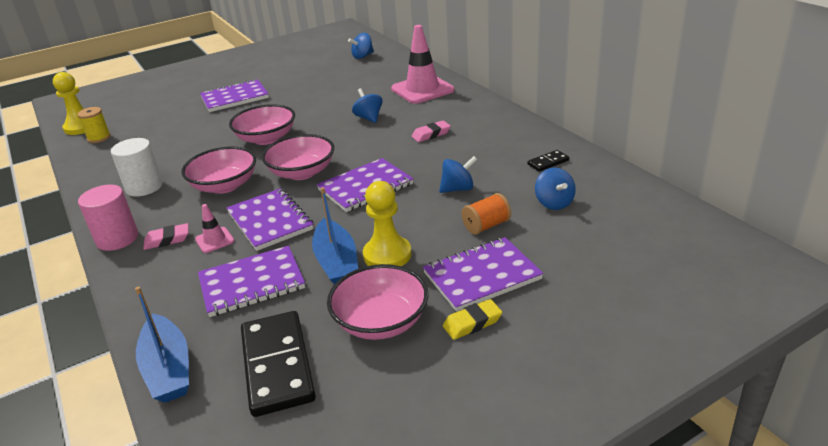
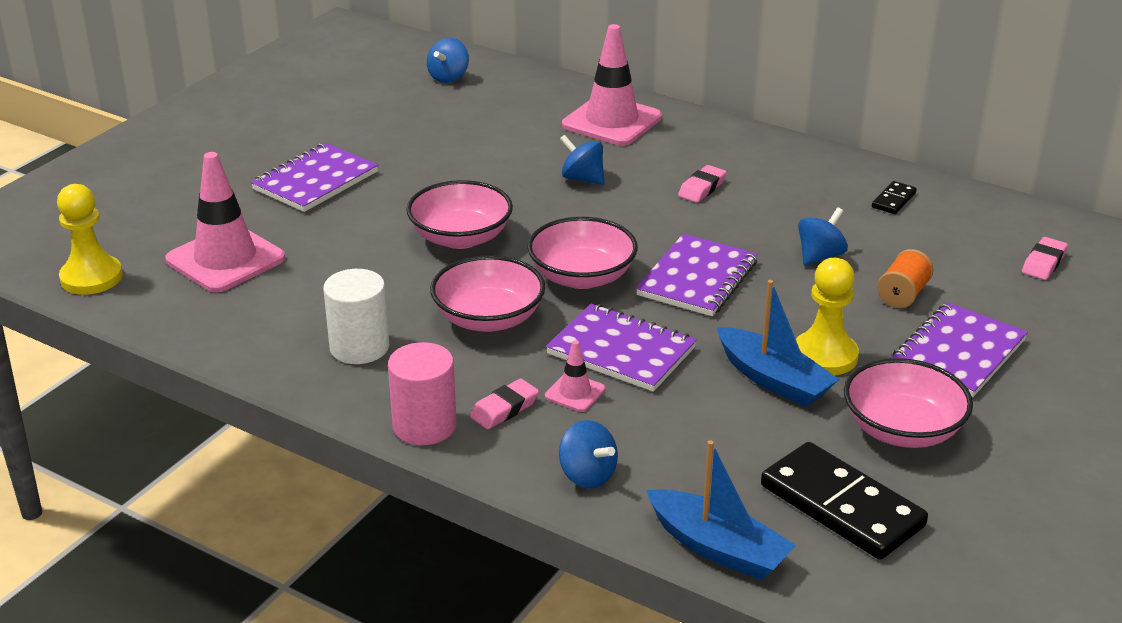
camera: 30 degrees left, 0 degrees up
(99, 138) = (156, 289): yellow spool -> none
(146, 129) = (225, 259): none -> pink traffic cone
(252, 283) = (697, 431): purple notebook -> none
(472, 323) = (1000, 404): yellow eraser -> none
(554, 203) = (951, 250): blue spinning top -> blue spinning top (587, 475)
(616, 226) = (1044, 263): none -> pink eraser

